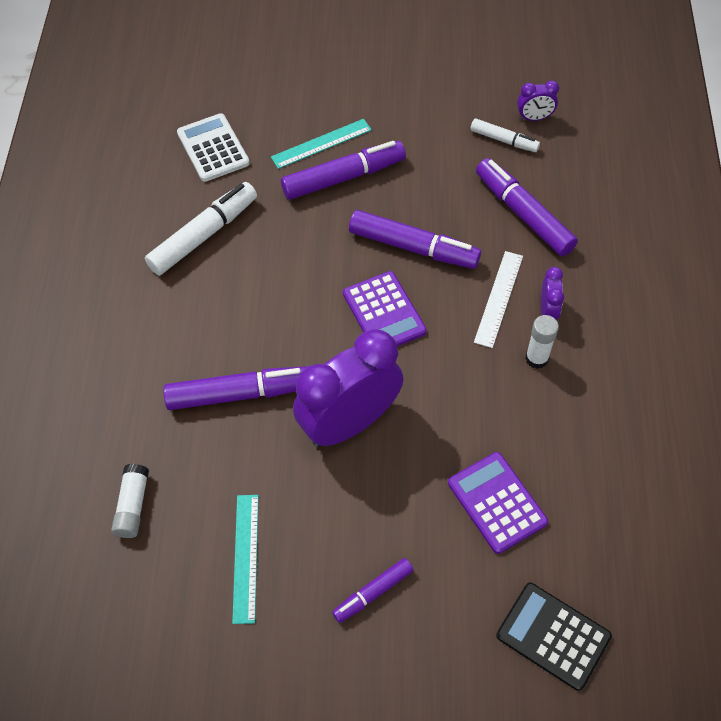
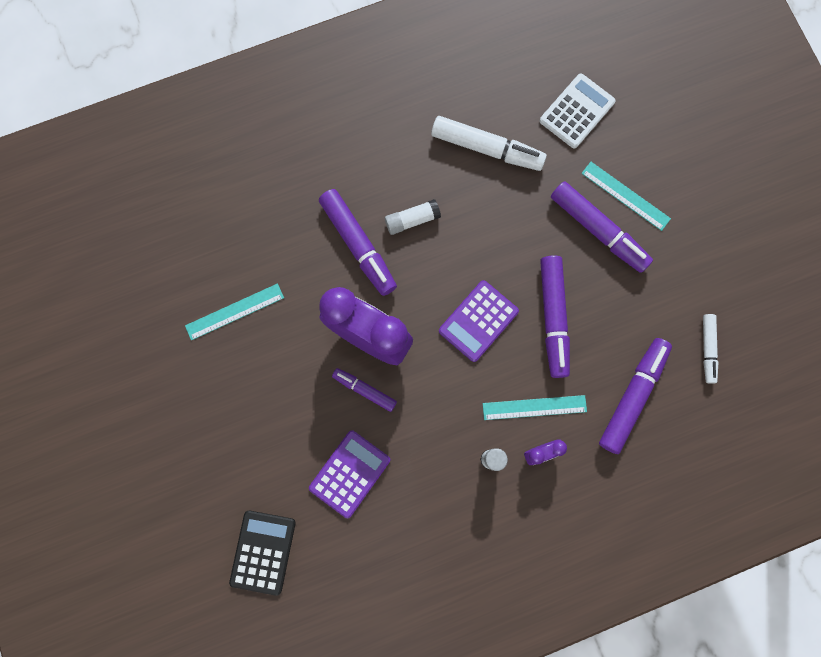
camera: 65 degrees right, 20 degrees up
(133, 506) = (240, 216): white glue stick -> white glue stick (412, 220)
(373, 593) = (244, 411): purple marker -> purple marker (364, 390)
(499, 298) = (534, 407): white ruler -> turquoise ruler
(534, 118) = (748, 366): purple clock -> none

